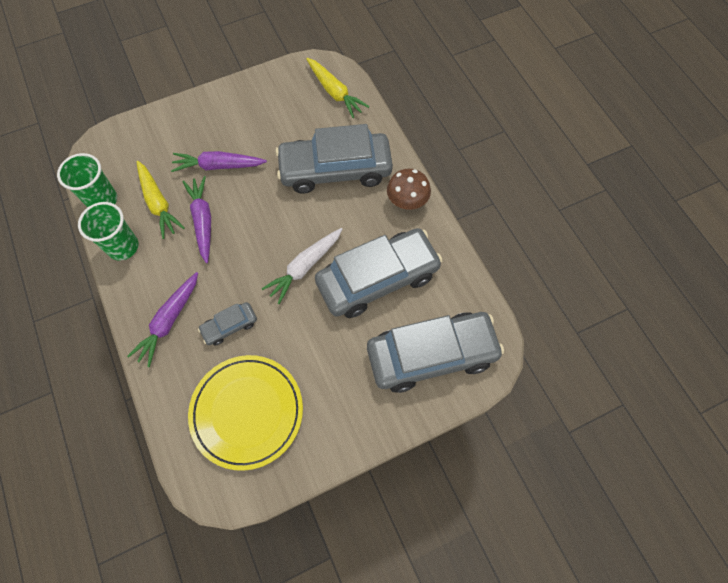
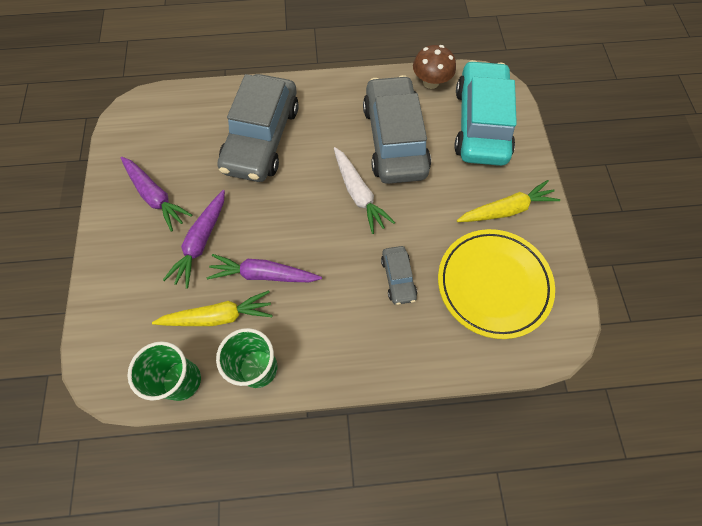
camera: 70 degrees left, 0 degrees up
(169, 321) = (371, 336): purple carrot -> purple carrot (155, 196)
(335, 92) = (169, 112): yellow carrot -> yellow carrot (506, 210)
(407, 201) = (325, 93): brown mushroom -> brown mushroom (431, 82)
(431, 355) = (481, 124): grey car -> turquoise car

